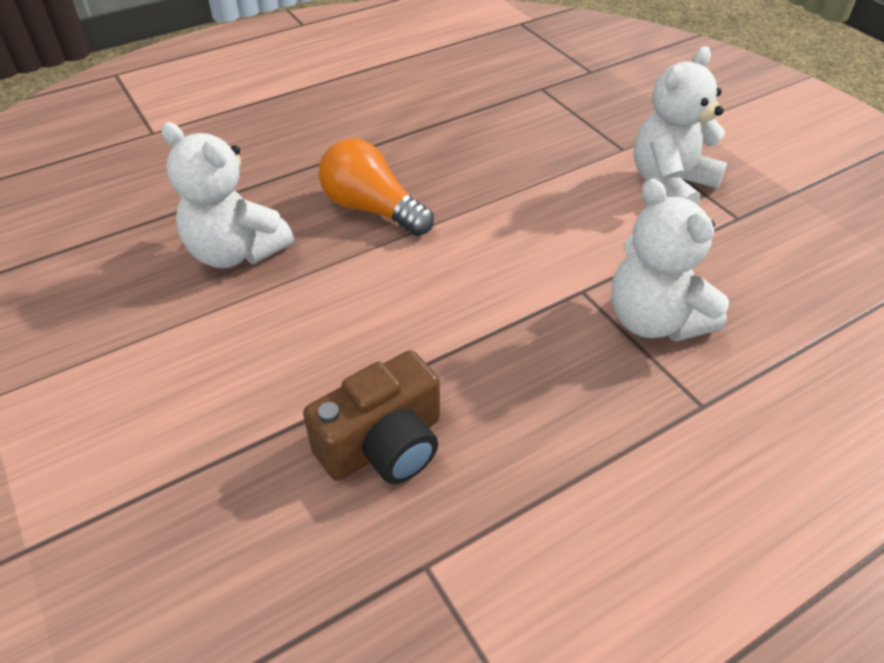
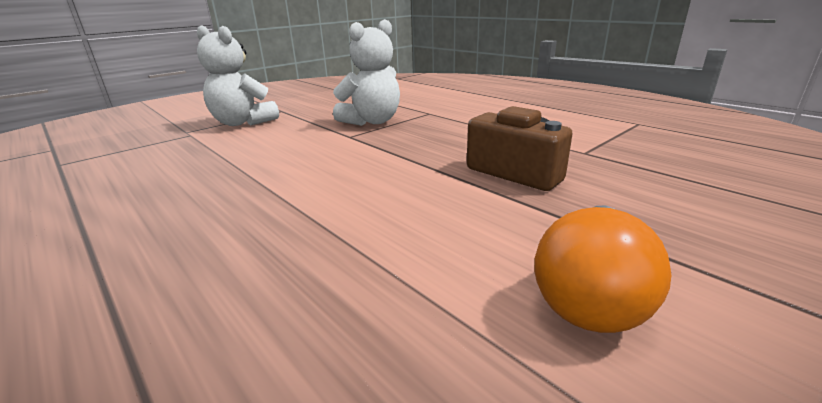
camera: 100 degrees left, 20 degrees down
(236, 252) = (297, 299): white teddy bear -> none
(372, 209) = (230, 217): orange light bulb -> orange light bulb (591, 292)

